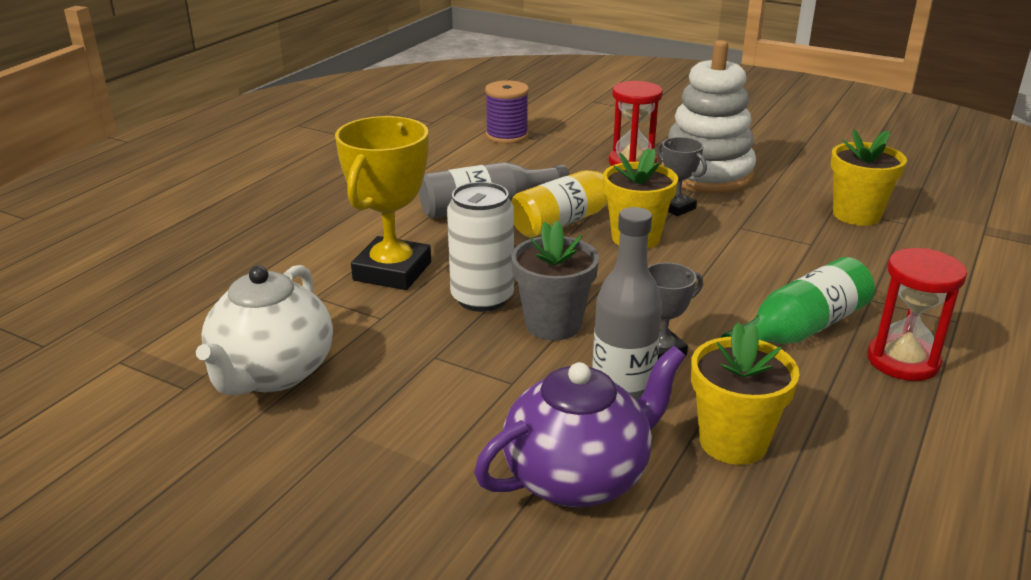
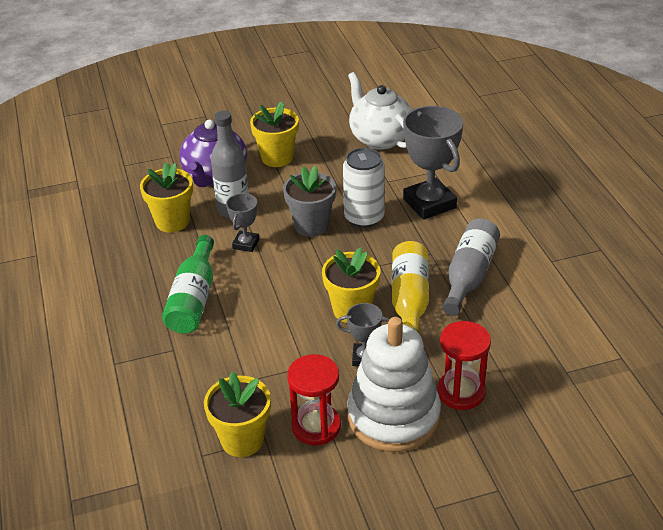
camera: 135 degrees right, 10 degrees up
(392, 271) = (429, 203): yellow trophy -> grey trophy
(445, 442) = (277, 158): none -> yellow flower pot
(507, 136) = (591, 358): purple spool -> none
(903, 361) = (128, 311): red hourglass -> red hourglass (316, 426)

